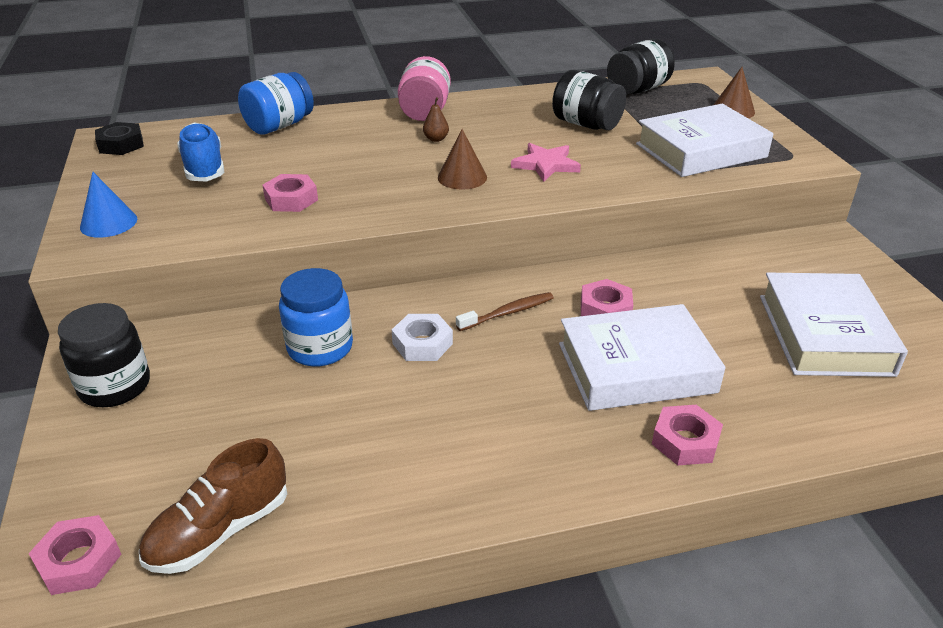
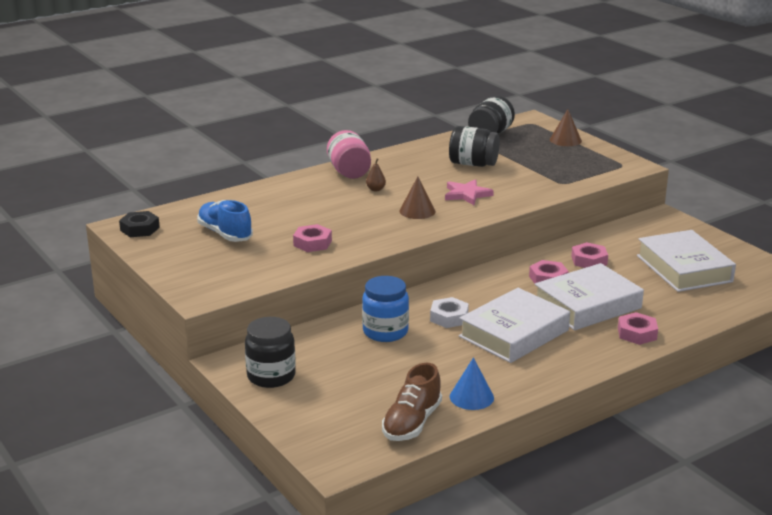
camera: 20 degrees left, 10 degrees down
(79, 561) = (344, 451): pink nut -> pink nut (589, 260)
(108, 223) = (198, 278): blue cone -> blue cone (471, 397)
(279, 126) = (249, 198): blue jar -> none
(508, 313) = (489, 292): brown toothbrush -> none
(701, 150) = (562, 170): white book -> white book (514, 333)

